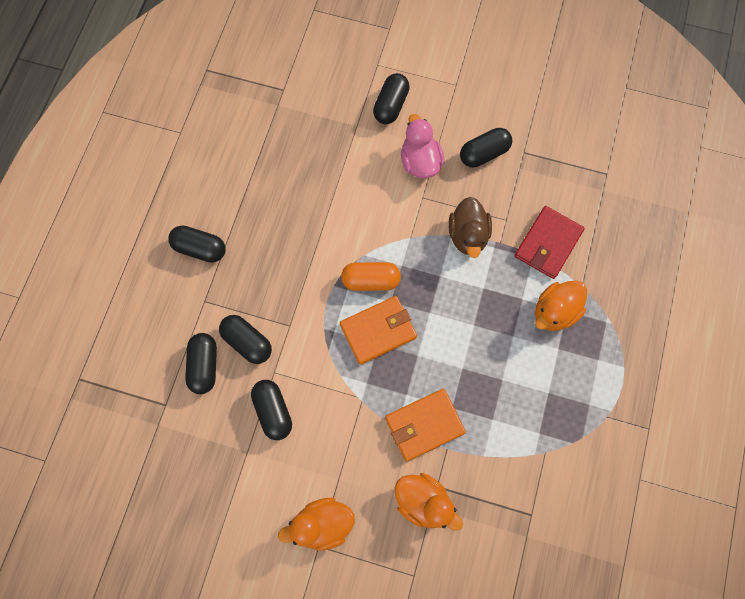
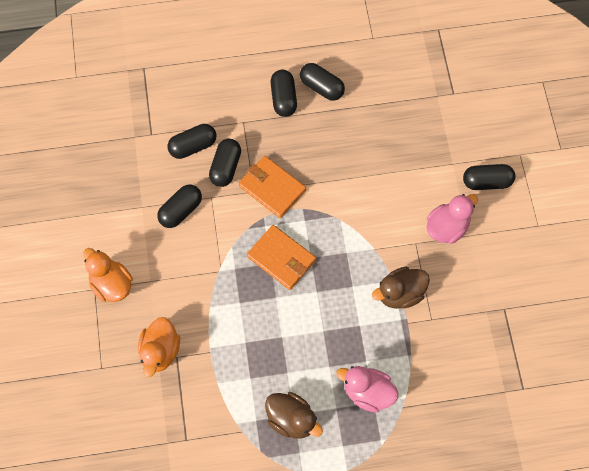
camera: 65 degrees right, 5 degrees down
(370, 280) = (321, 234): orange capsule -> none
(424, 425) = (221, 327): orange wallet -> orange wallet (272, 188)
(484, 153) = (484, 276): black capsule -> black capsule (321, 87)
(548, 244) = (427, 363): red wallet -> none
(553, 397) = (292, 420): none -> brown duck
(555, 312) = (368, 393): orange duck -> pink duck

